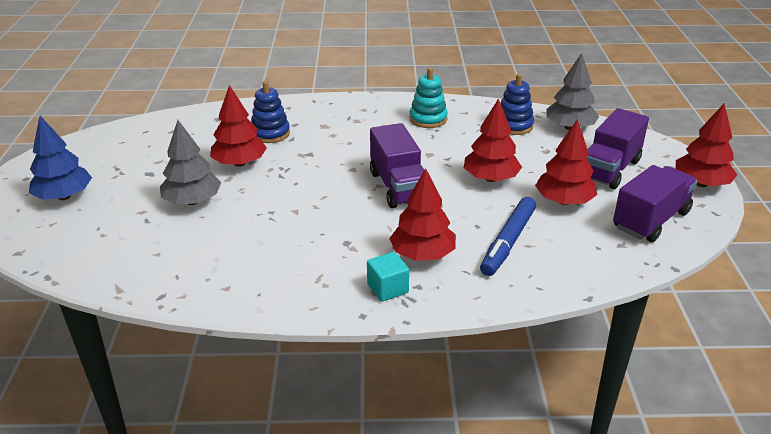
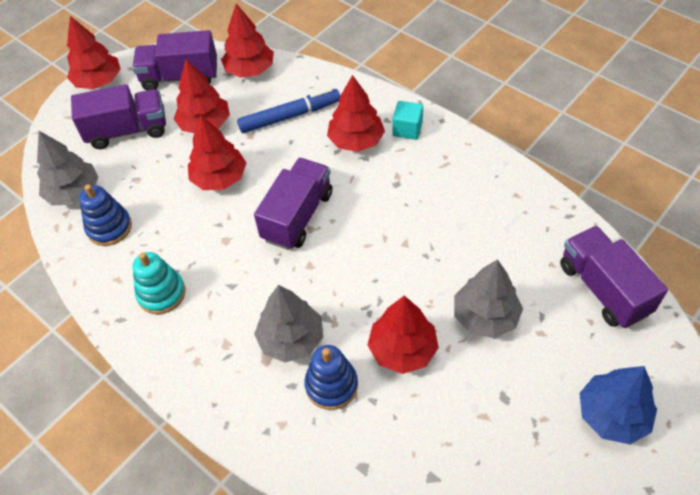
camera: 135 degrees left, 20 degrees up
(100, 258) = (603, 289): none -> purple truck
(319, 137) = (291, 339): none -> grey tree
(608, 258) = (250, 70): none -> red tree

